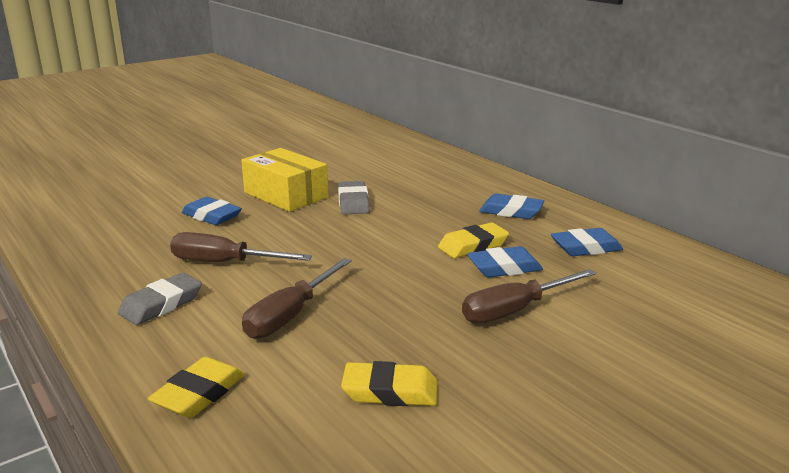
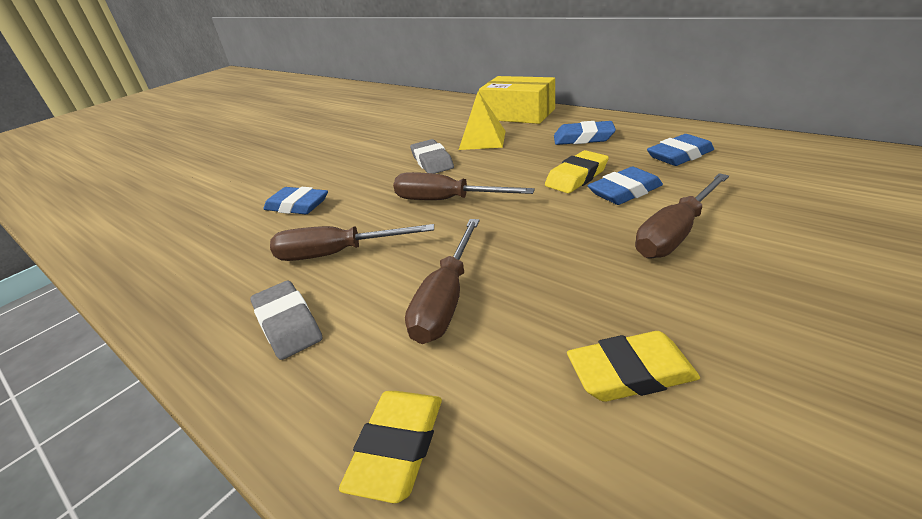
camera: 10 degrees left, 10 degrees up
(161, 304) = (288, 324): grey eraser -> grey eraser turned 60 degrees counterclockwise
(286, 195) = (362, 168): yellow box -> yellow box (518, 114)
(342, 240) = (446, 200): none -> brown screwdriver
(414, 192) = (482, 140): none -> yellow pyramid

